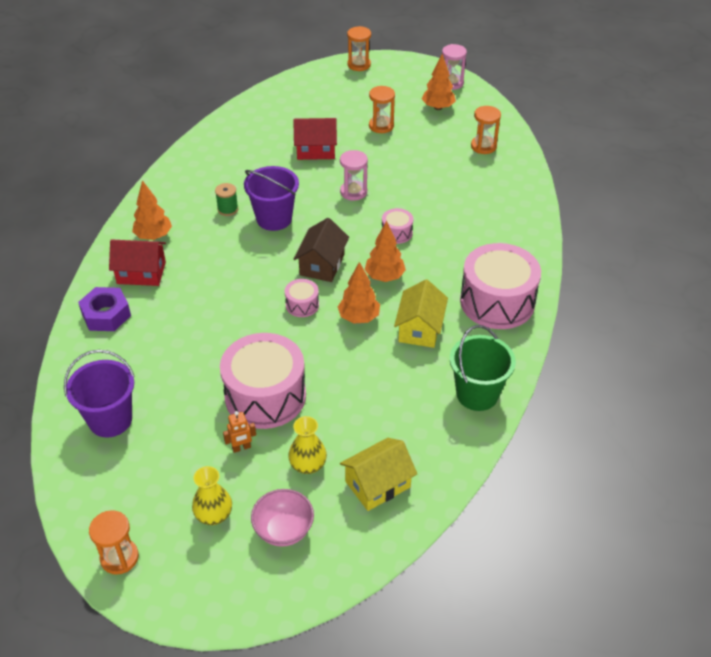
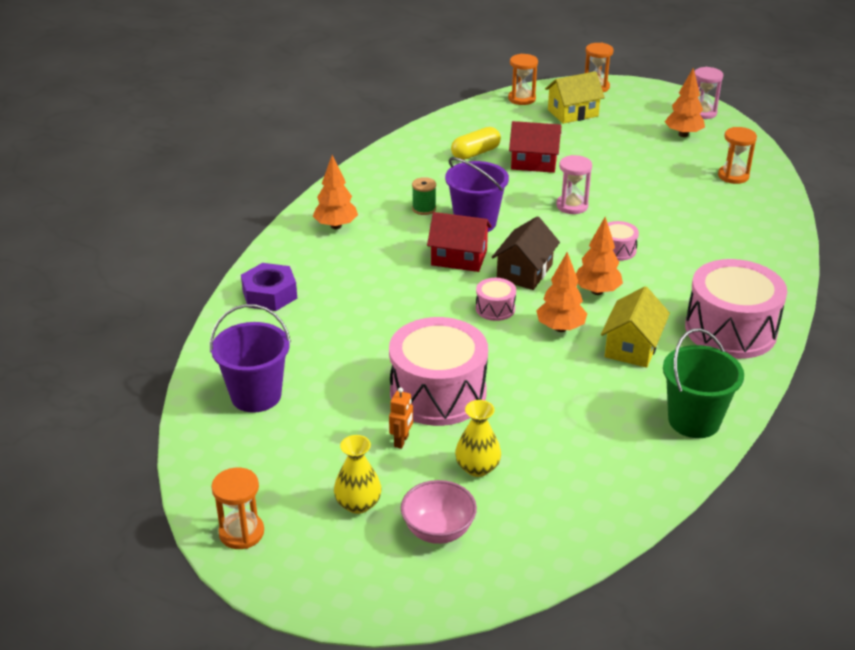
camera: 10 degrees right, 10 degrees down
(141, 273) = (316, 259): red house -> red house (459, 258)
(241, 448) = (401, 441): orange robot -> orange robot turned 60 degrees counterclockwise
(264, 146) = (475, 153): none -> yellow capsule
(377, 484) = (559, 498): yellow house -> yellow house (573, 113)
(381, 126) = (613, 146): orange hourglass -> orange hourglass (521, 99)

